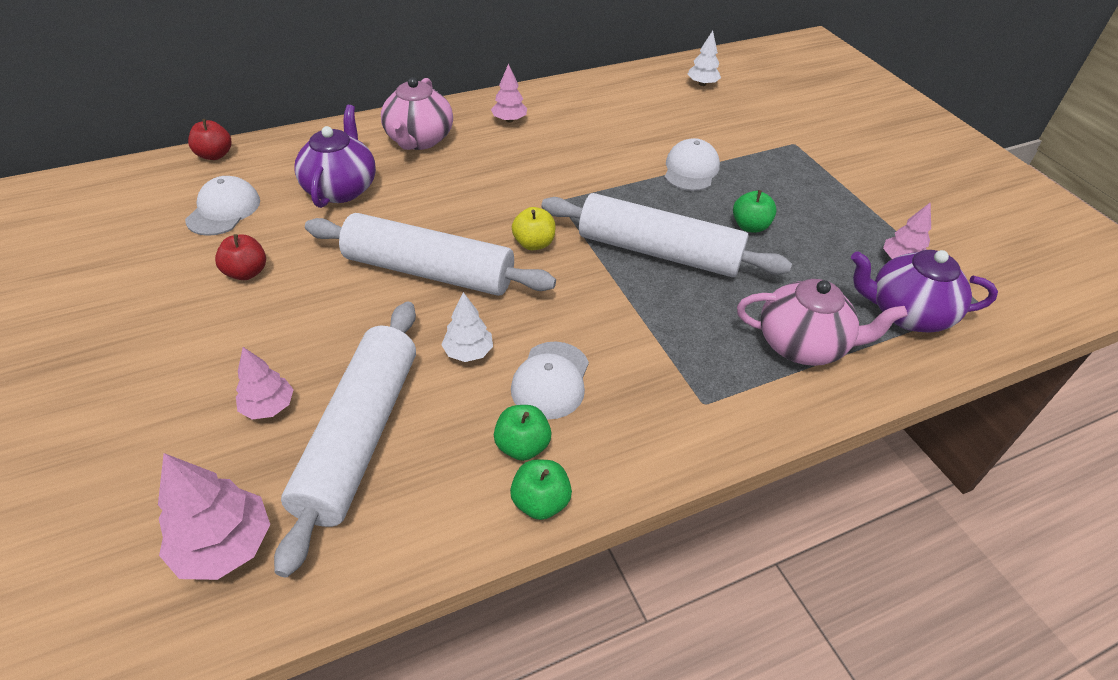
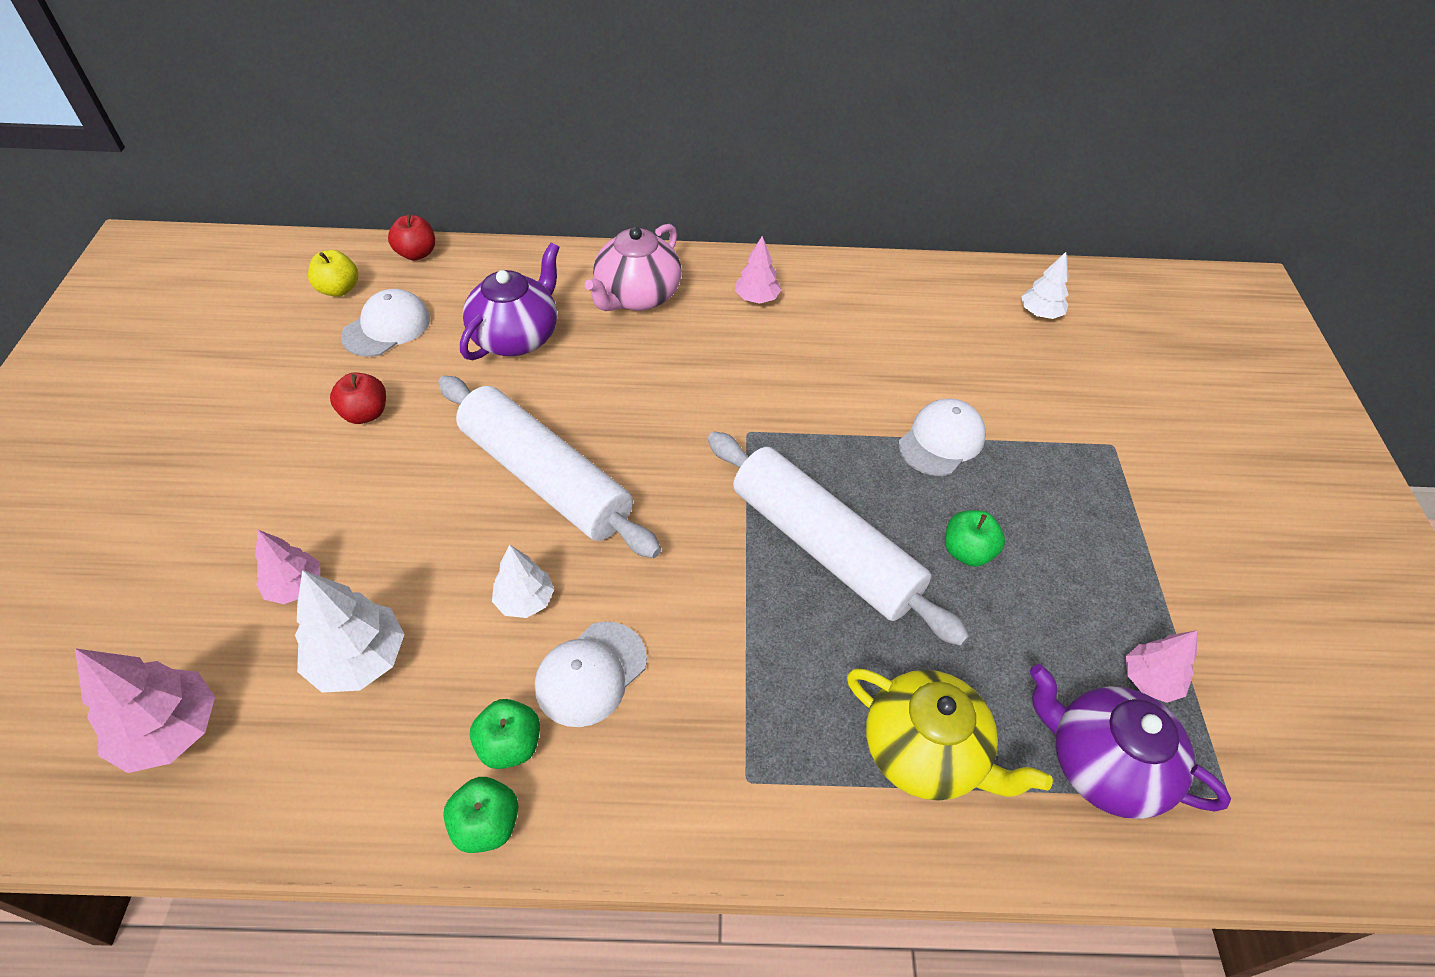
camera: 25 degrees right, 5 degrees up
(360, 436) = (359, 659): white rolling pin -> white tree
(534, 243) = (682, 482): yellow apple -> yellow apple (339, 289)
(802, 345) = (925, 752): pink teapot -> yellow teapot

